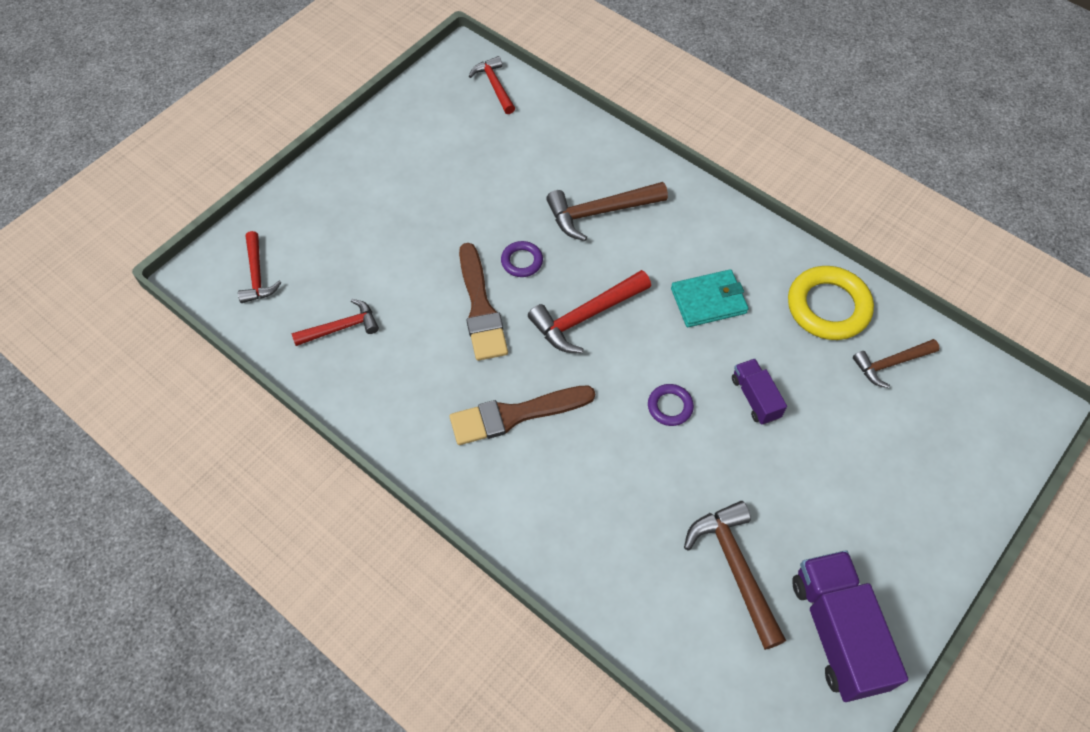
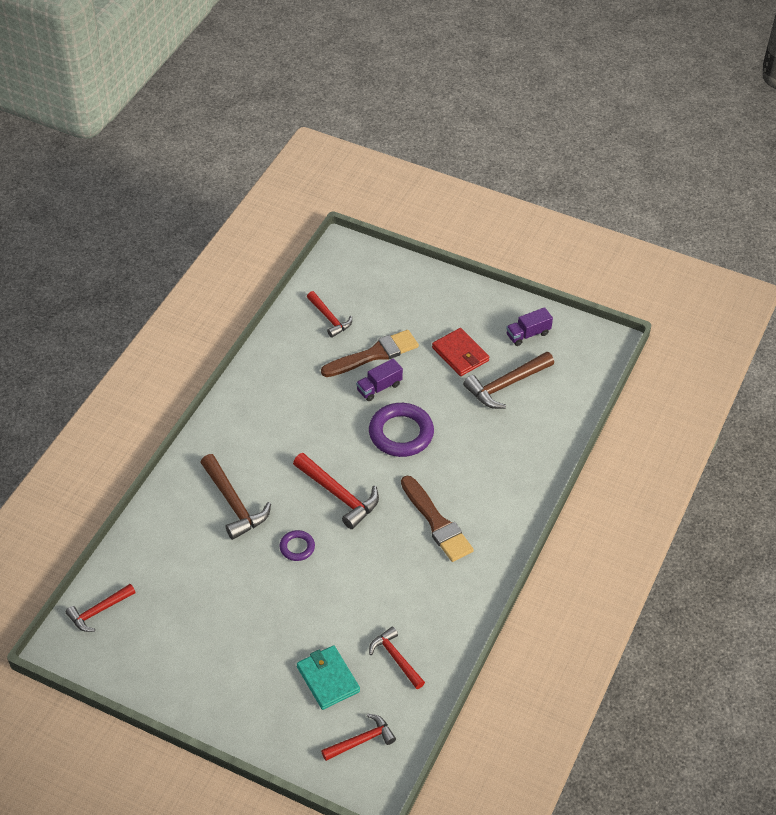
camera: 105 degrees left, 10 degrees down
(480, 308) = (350, 565): brown brush -> brown brush (374, 354)
(670, 406) = (401, 433): purple ring -> purple ring, size x1.95
(708, 301) = (304, 423): turquoise wallet -> turquoise wallet (328, 679)
(805, 518) = (460, 354): none -> red wallet
(828, 307) = (290, 354): yellow ring -> none
(837, 632) = (528, 334): purple truck -> purple truck, size x0.54
(891, 364) = (329, 318): brown hammer -> red hammer

